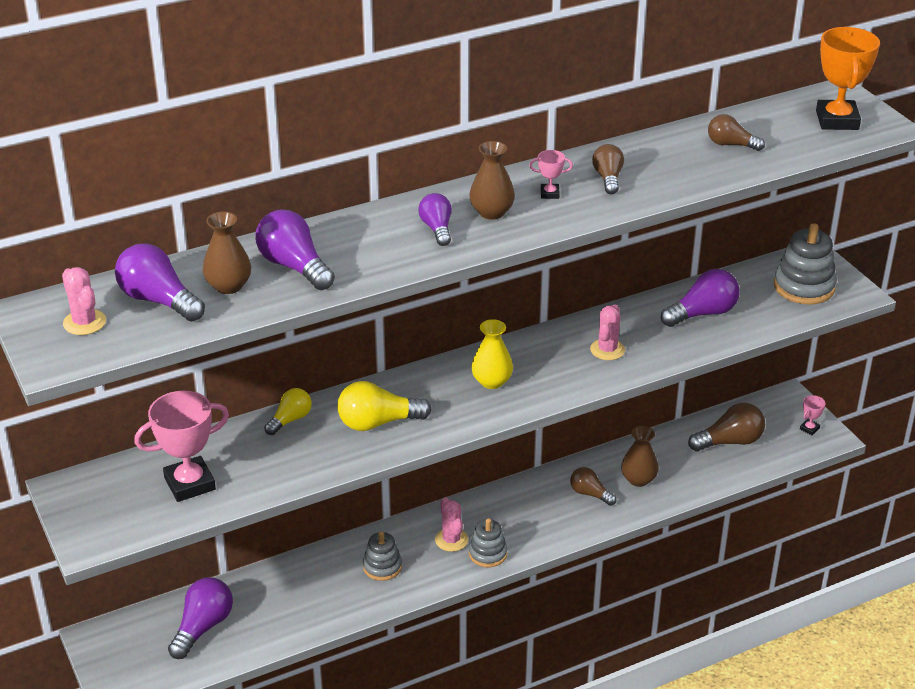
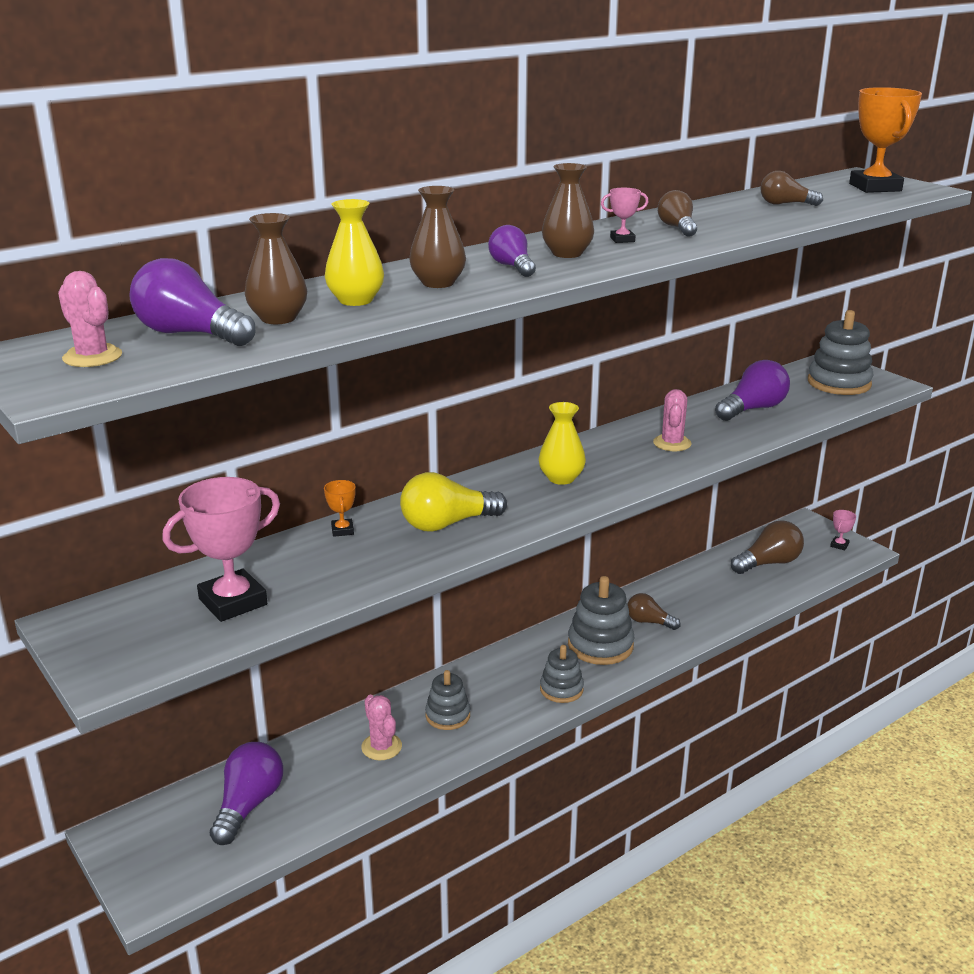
camera: 10 degrees left, 10 degrees down
(290, 420) = (342, 530): yellow light bulb -> orange trophy
(294, 266) = (355, 300): purple light bulb -> yellow vase
(451, 540) = (517, 680): pink cactus -> pink cactus (381, 747)
(537, 513) = (600, 645): none -> grey stacking toy
(638, 479) = (693, 604): brown vase -> brown vase (438, 283)

